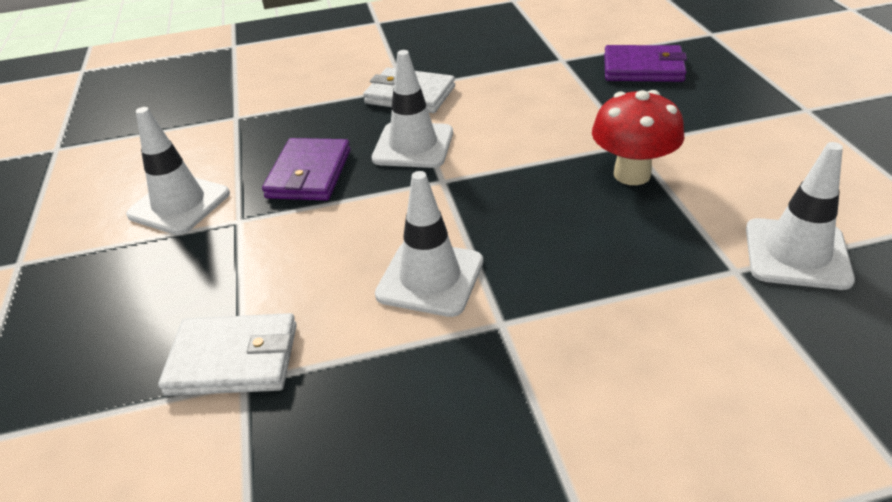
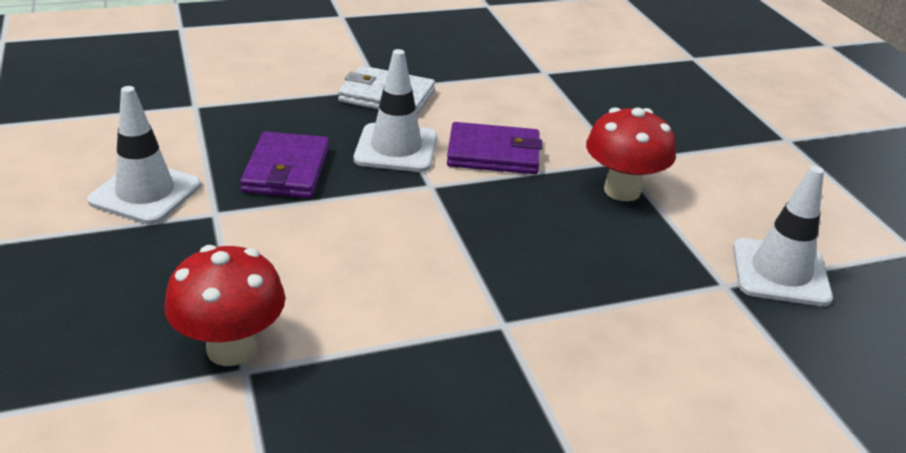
camera: 10 degrees left, 5 degrees down
(233, 359) = (231, 349): white wallet -> red mushroom
(430, 278) = (428, 279): white traffic cone -> none
(643, 68) = (627, 87): purple wallet -> purple wallet (493, 153)

